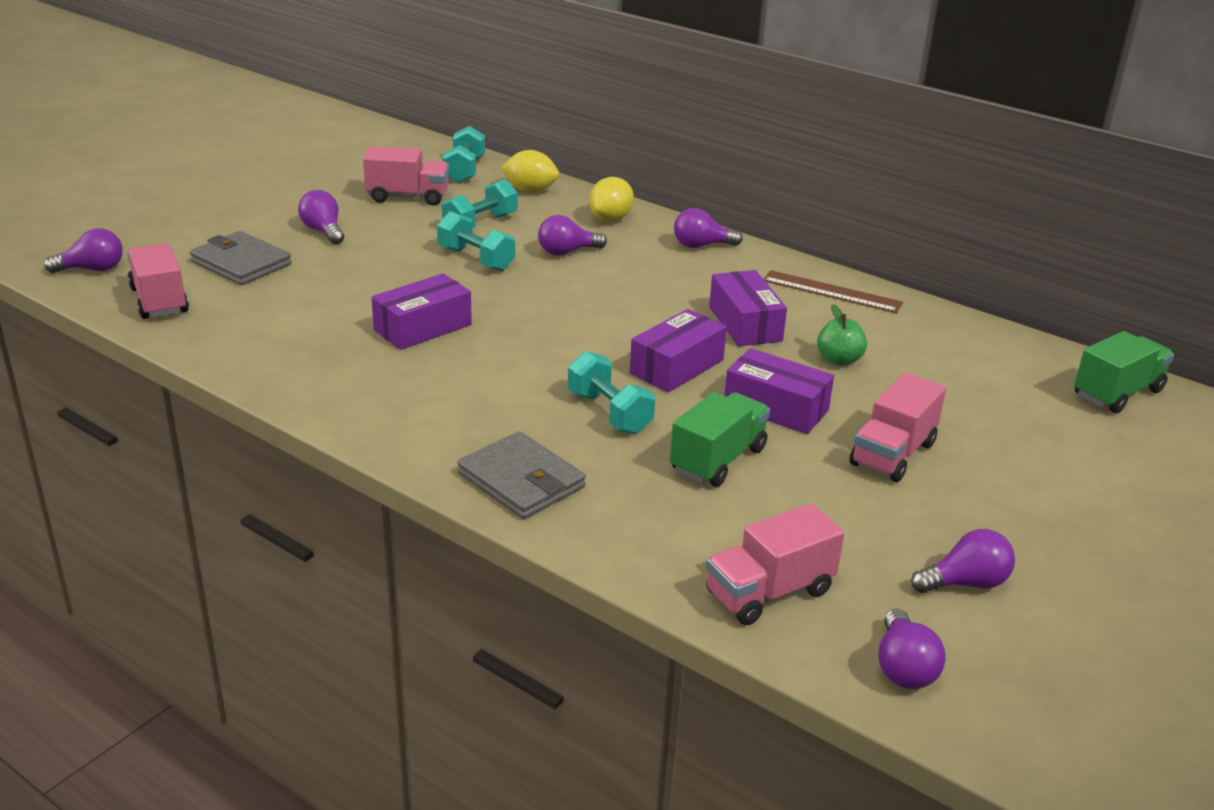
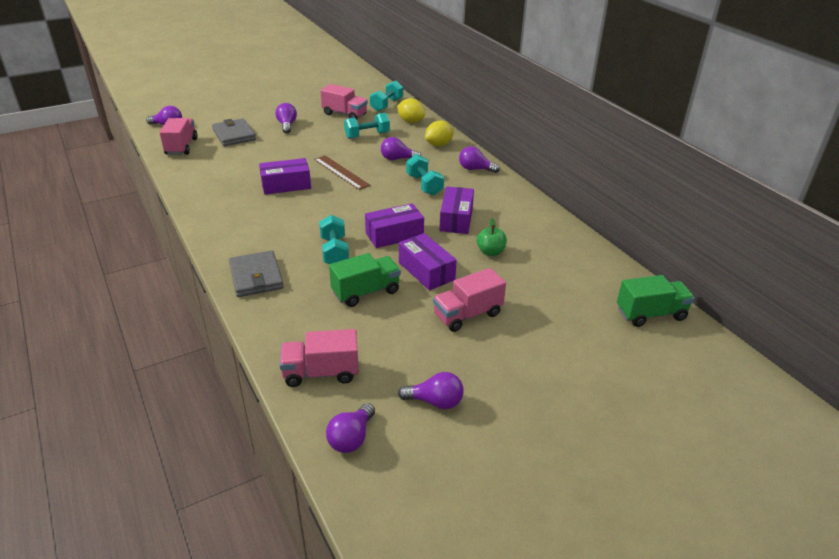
camera: 25 degrees right, 5 degrees up
(476, 259) = (346, 154): turquoise dumbbell -> turquoise dumbbell (424, 185)
(831, 292) = (526, 211): brown ruler -> brown ruler (341, 172)

